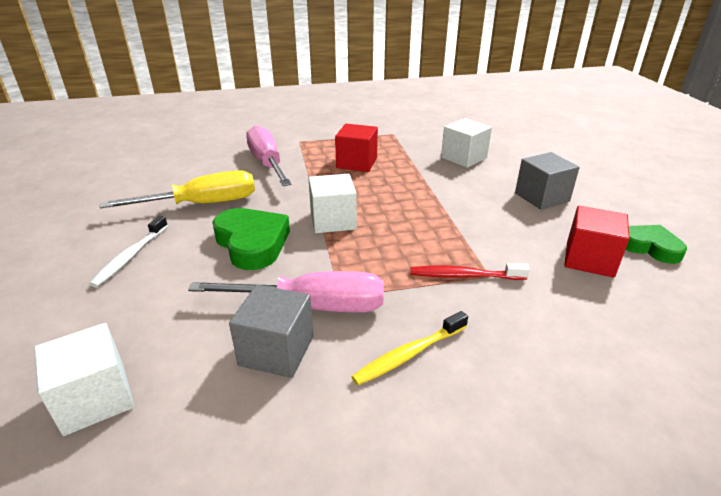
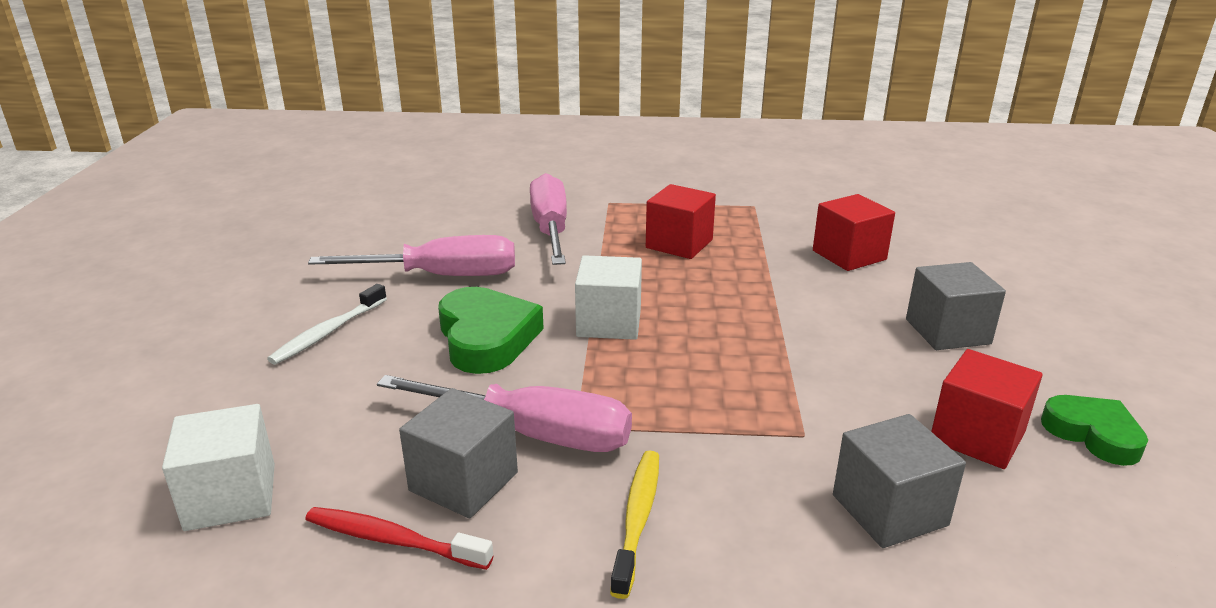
camera: 15 degrees right, 5 degrees down
(203, 204) = (443, 276): yellow screwdriver -> pink screwdriver
(409, 354) = (637, 519): yellow toothbrush -> yellow toothbrush turned 120 degrees clockwise
(464, 158) = (849, 255): white cube -> red cube
(465, 276) = (766, 428): red toothbrush -> red toothbrush (394, 540)
(563, 316) = (889, 510): none -> grey cube

